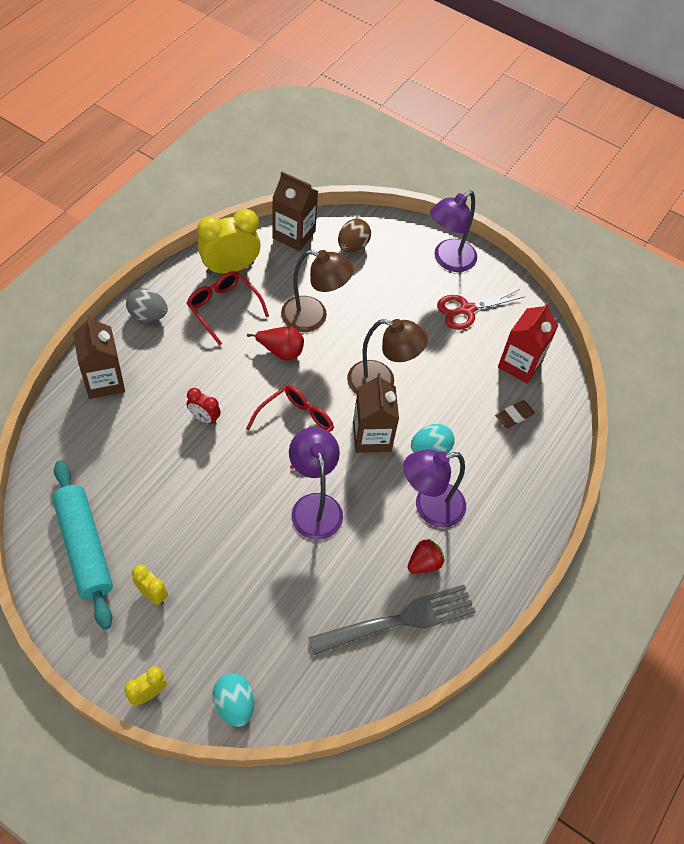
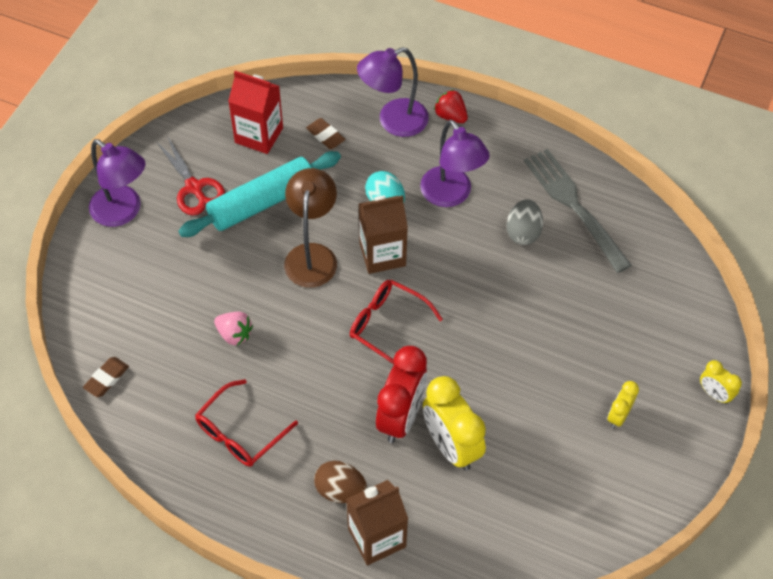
camera: 95 degrees left, 0 degrees up
(85, 547) = (589, 494): turquoise rolling pin -> turquoise rolling pin (262, 202)
(148, 315) = (268, 515): grey egg -> grey egg (523, 232)
(204, 418) = (401, 417): red clock -> red clock, size x1.93
(230, 268) = (174, 439): yellow clock -> yellow clock (451, 445)
(234, 704) = (697, 321): turquoise egg -> none
(281, 351) = (291, 359): red pear -> none
(294, 234) = (106, 378): brown carton -> brown eraser
(313, 317) = (234, 334): brown lamp -> pink strawberry
(314, 506) = (478, 292): purple lamp -> purple lamp (393, 121)
(353, 246) = (116, 311): brown egg -> brown egg (340, 490)
(424, 563) = (511, 193): red strawberry -> red strawberry (450, 116)

